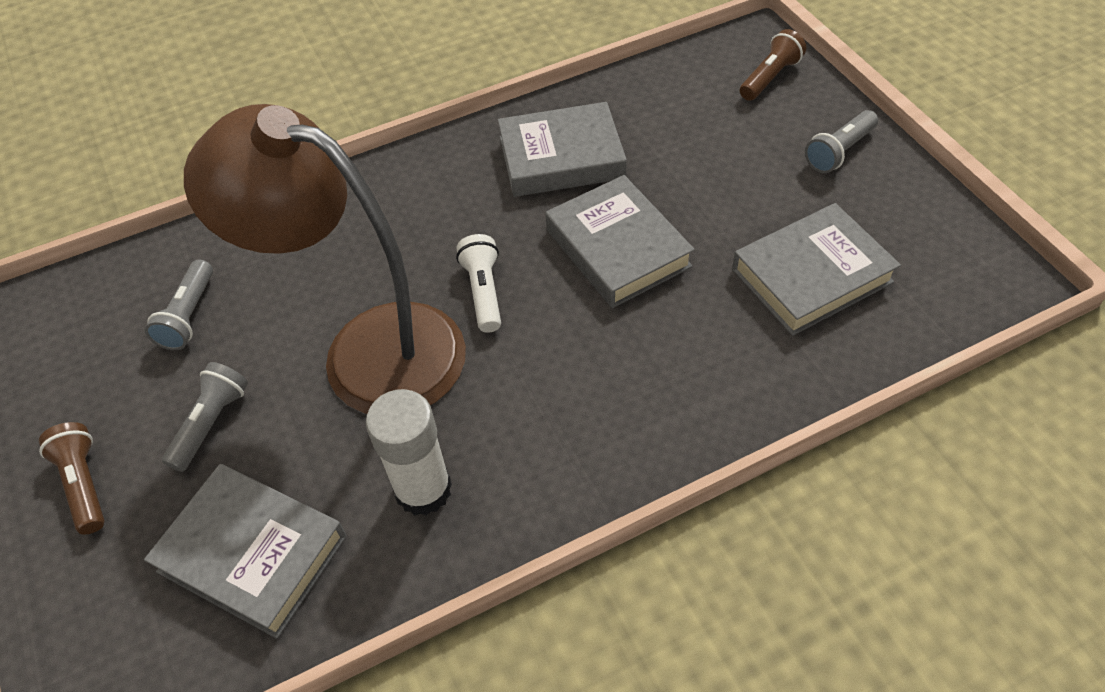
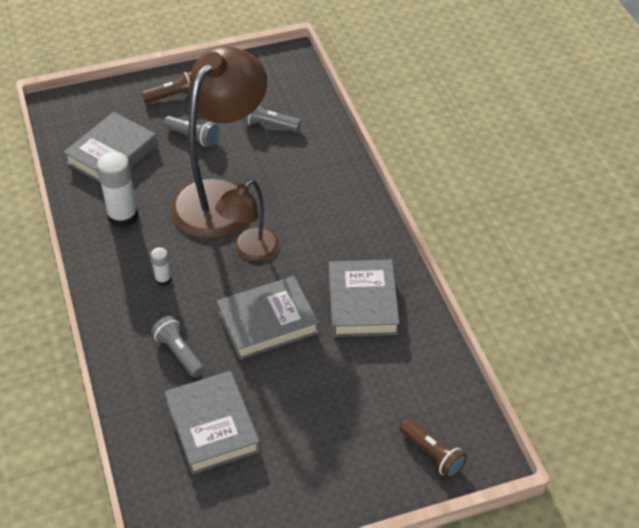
camera: 95 degrees right, 5 degrees down
(483, 291) = (250, 251): white flashlight -> brown lamp
(561, 392) = (163, 279): none -> white glue stick
(839, 152) = (332, 479): grey flashlight -> grey flashlight (179, 353)

